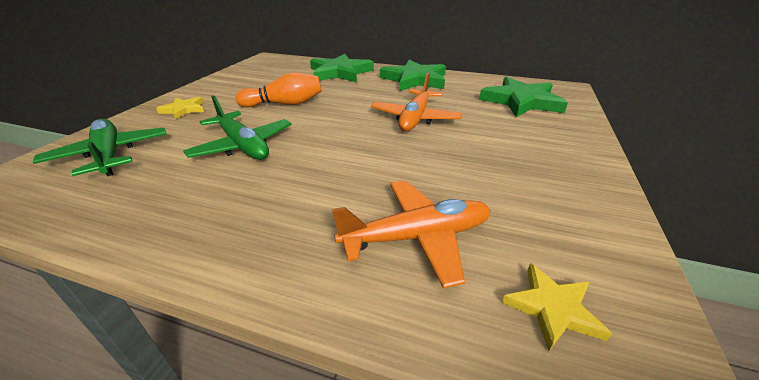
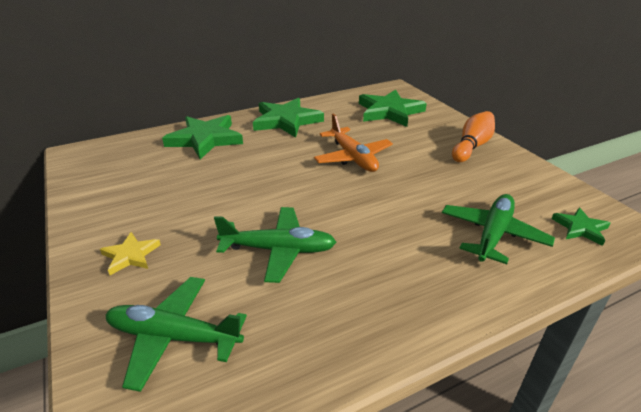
camera: 45 degrees left, 0 degrees up
(285, 104) = (226, 195): orange bowling pin -> orange bowling pin (472, 146)
(417, 237) = (493, 234): orange plane -> green plane
(552, 308) = (580, 228): yellow star -> green star

